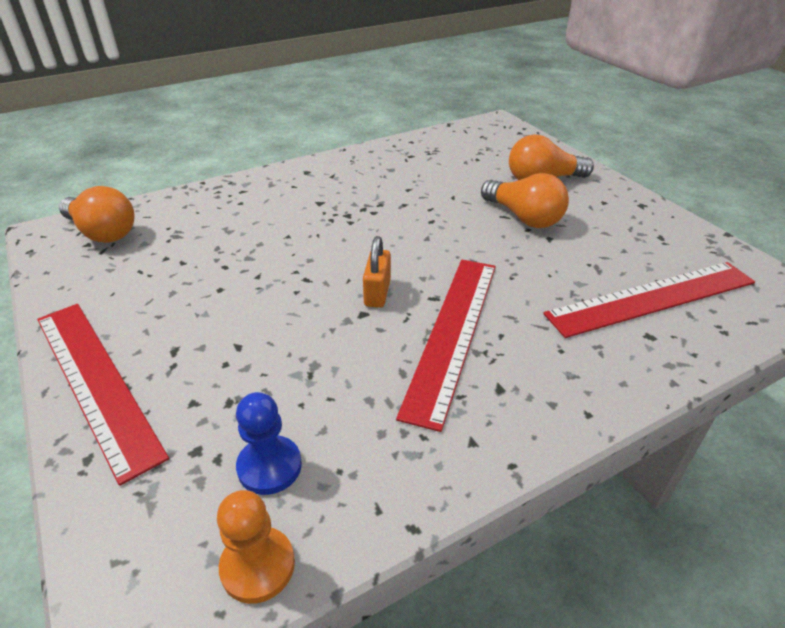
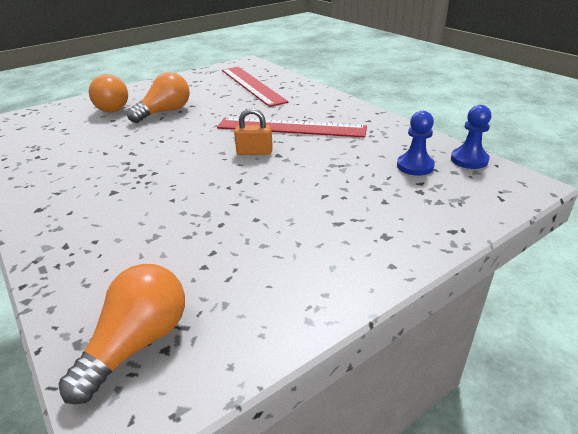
camera: 95 degrees left, 5 degrees down
(95, 382) = (387, 252): red ruler -> none
(258, 566) = (469, 160): orange pawn -> blue pawn

